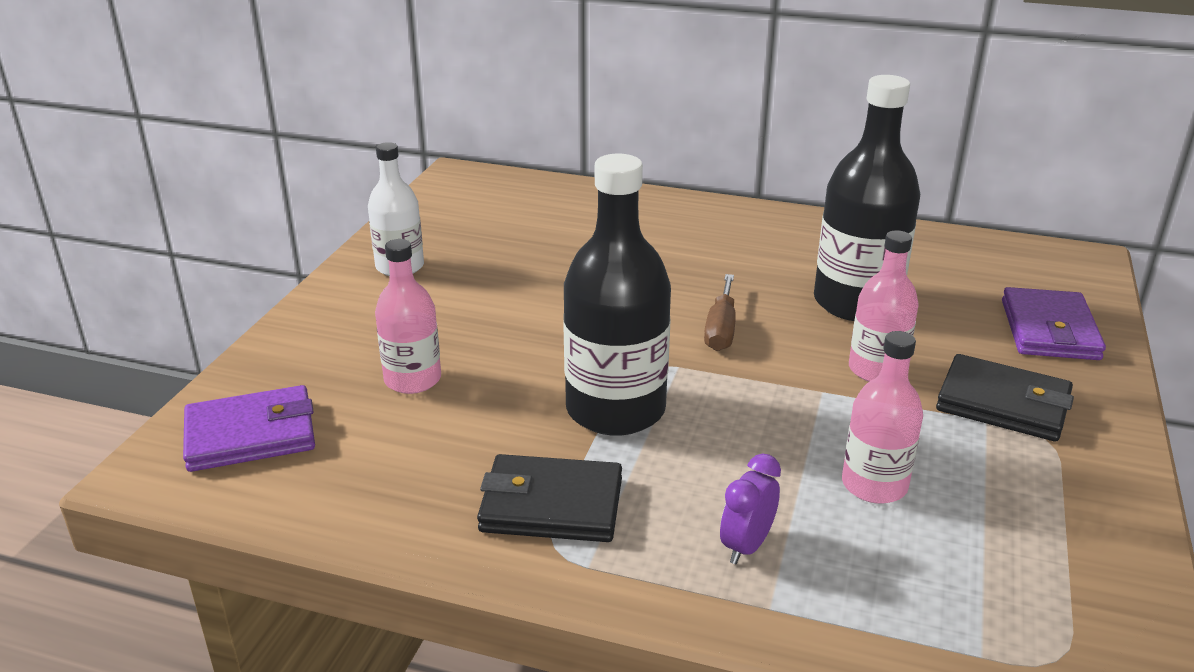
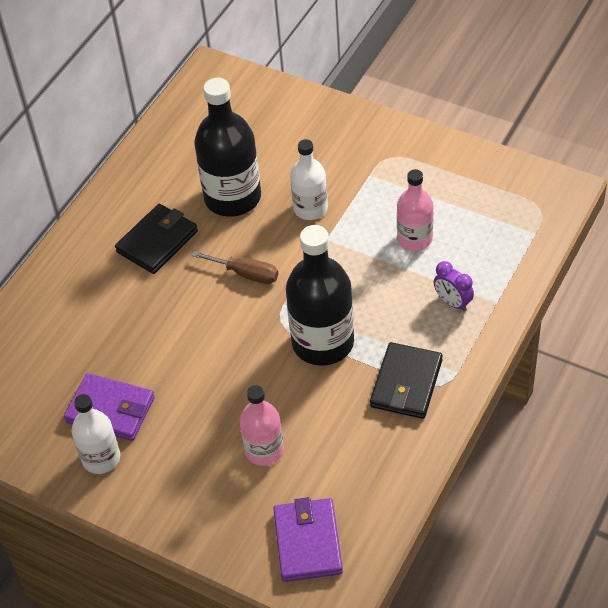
camera: 75 degrees left, 20 degrees up
(876, 370) = (310, 208): pink bottle -> white bottle
(1002, 404) = (356, 163): black wallet -> black wallet (157, 242)
(1049, 330) = (288, 117): purple wallet -> purple wallet (110, 410)

